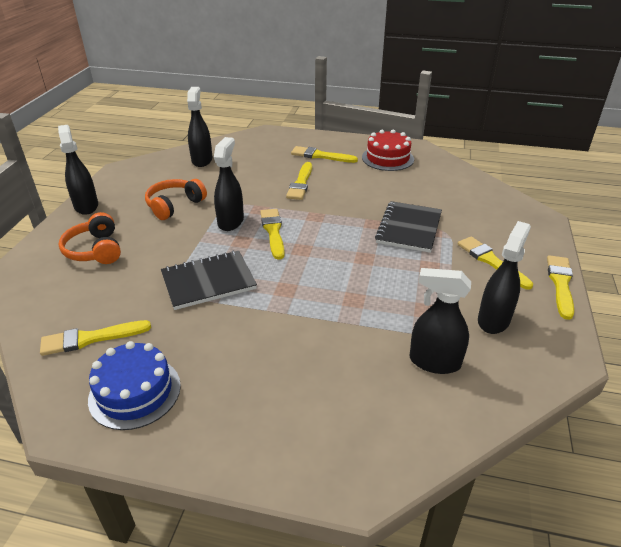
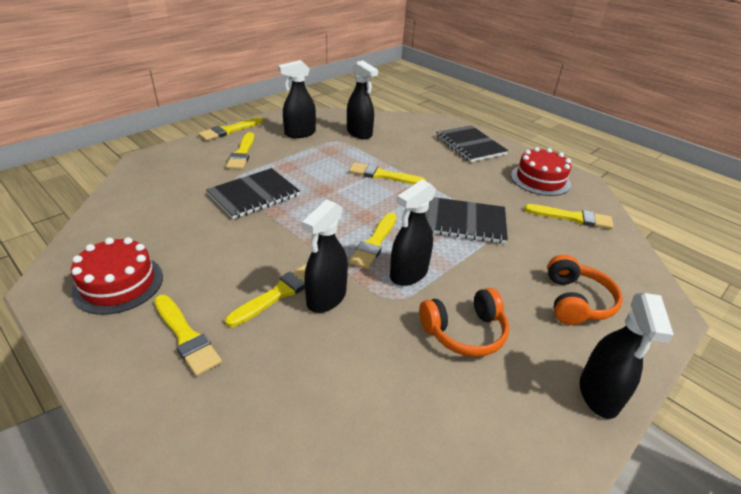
camera: 150 degrees left, 0 degrees up
(135, 392) = (540, 180): blue cake -> red cake
(202, 160) = (372, 434): black spray bottle -> black spray bottle (326, 298)
(266, 426) = (470, 145): none -> black notebook
(331, 301) = (383, 175): none -> yellow brush

